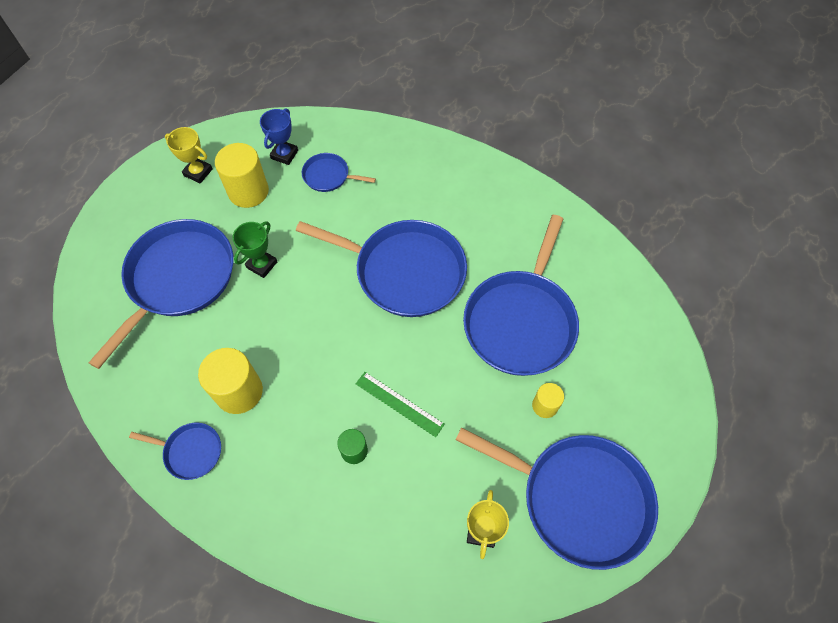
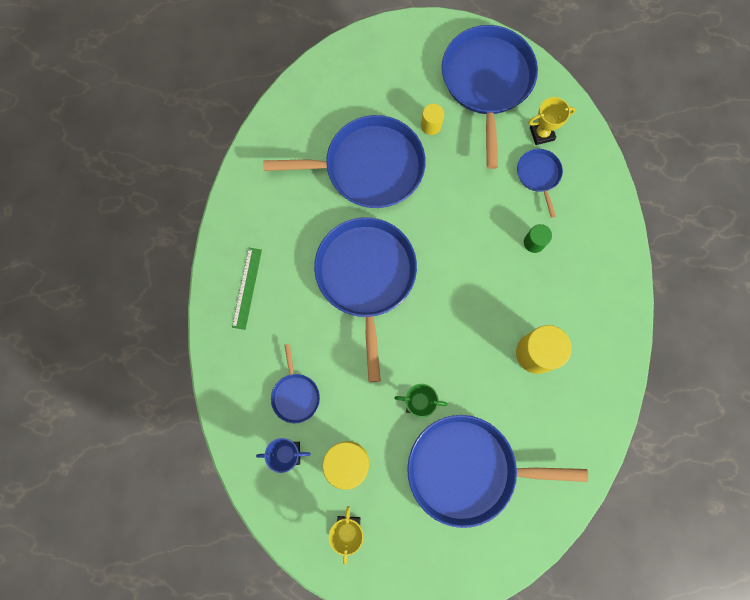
camera: 115 degrees left, 15 degrees up
(190, 451) = (598, 362): blue pan -> blue pan (539, 175)
(399, 403) = (482, 227): green ruler -> green ruler (247, 288)

